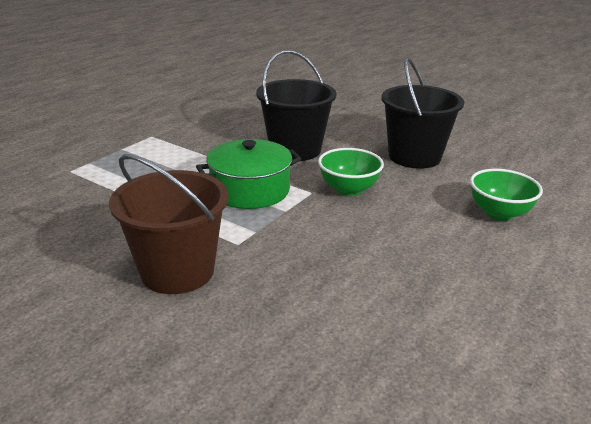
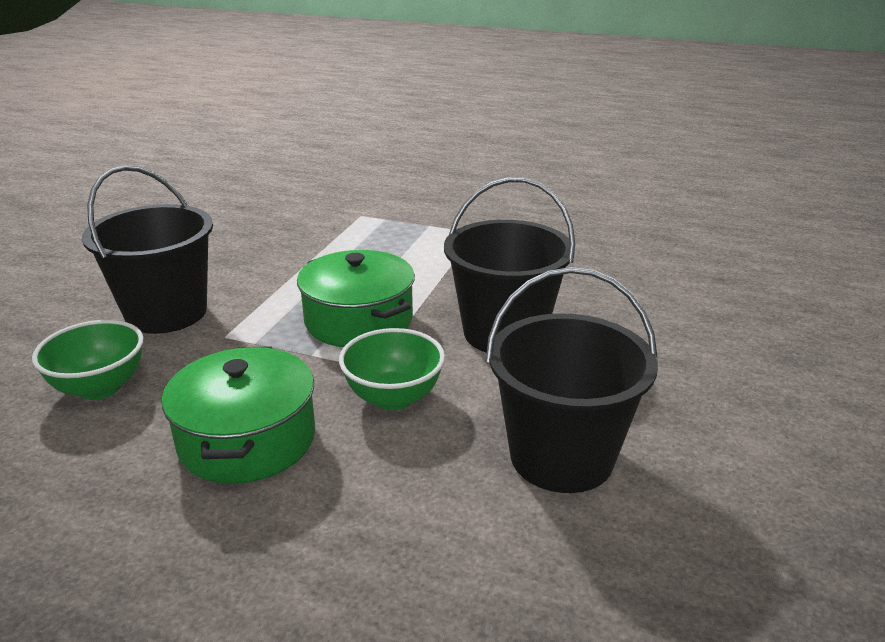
camera: 75 degrees right, 0 degrees up
(177, 271) = (166, 313): brown bucket -> black bucket
(376, 240) = (247, 439): none -> green pot
(499, 213) = (368, 585): green bowl -> green bowl (100, 388)

